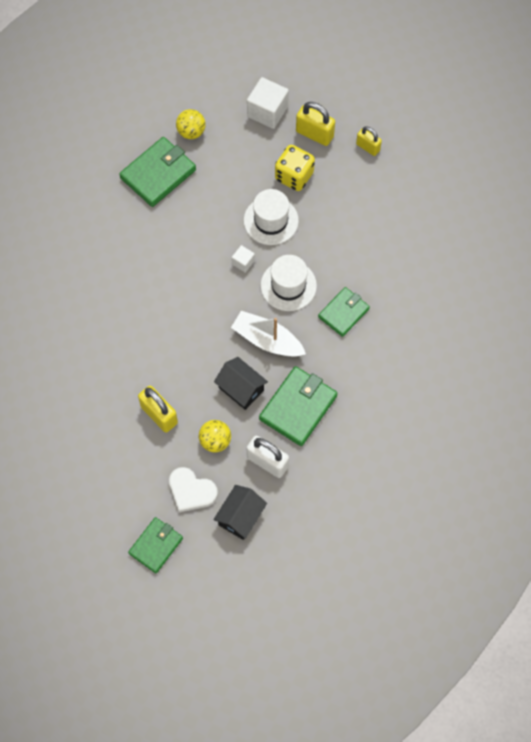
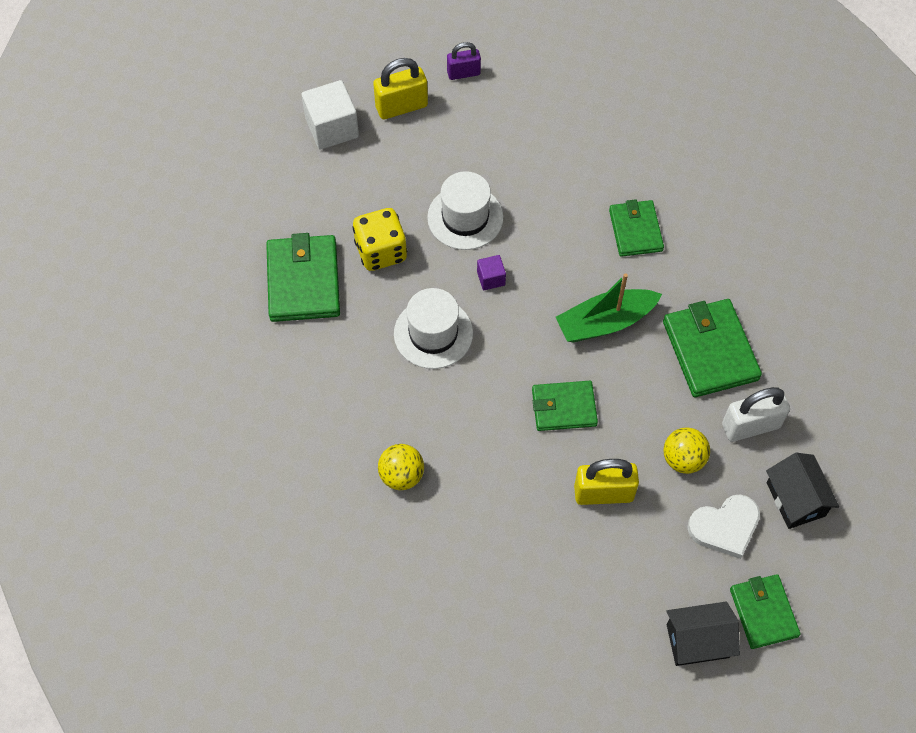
camera: 50 degrees left, 5 degrees down
(191, 132) = (284, 213): yellow ball -> yellow ball (401, 475)
(194, 358) = (564, 408): none -> green wallet
(241, 389) = (641, 389): black house -> black house (697, 641)
(243, 262) = (491, 278): white cube -> purple cube
(267, 340) = (605, 322): white boat -> green boat
(288, 285) = (557, 257): white hat -> white hat (433, 333)
(294, 176) = (433, 159): yellow dice -> yellow dice (381, 251)
(368, 147) = (463, 73): yellow padlock -> purple padlock

